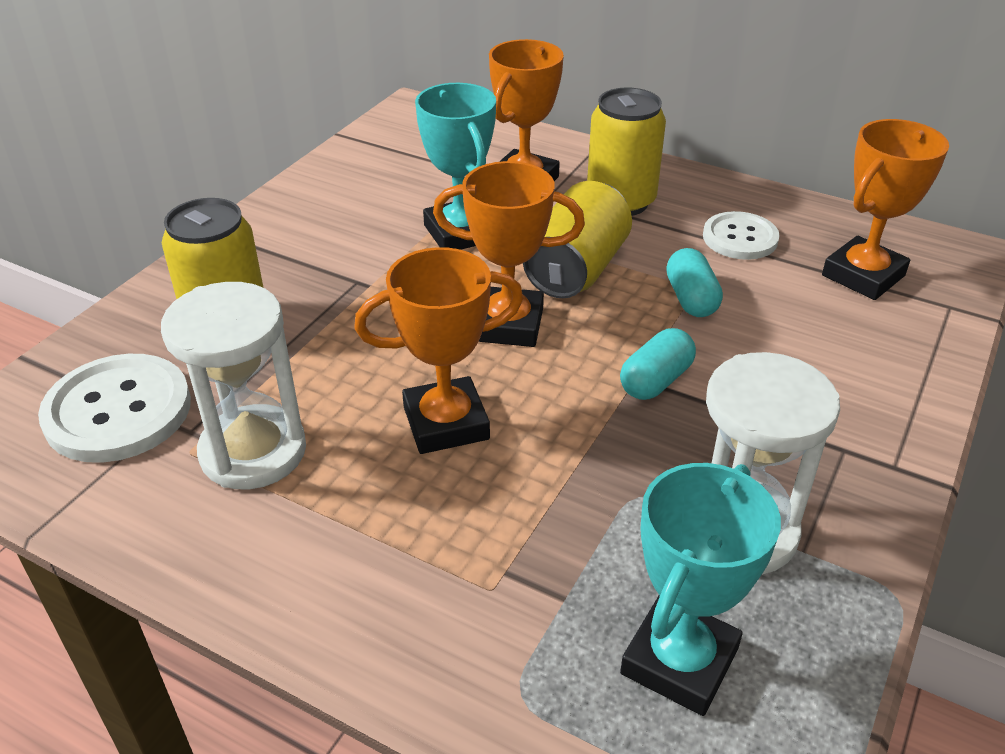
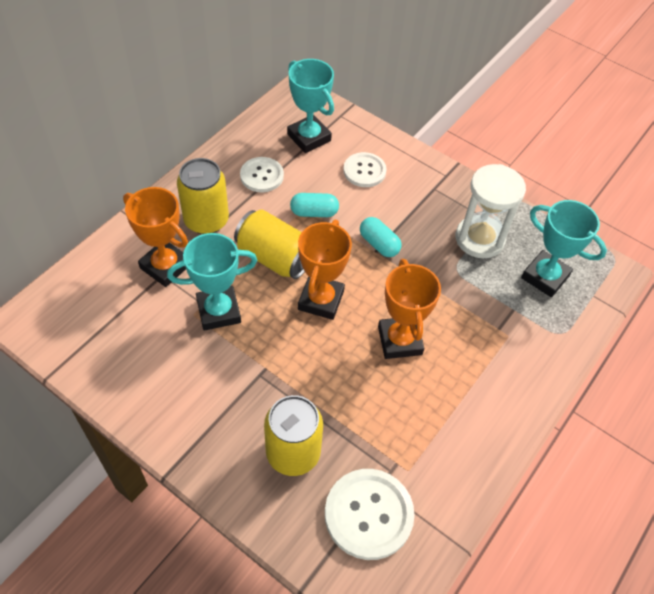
camera: 85 degrees left, 15 degrees up
(253, 452) = (412, 436): white hourglass -> none
(827, 348) = (364, 171): none -> white button
(863, 275) = (309, 137): orange trophy -> turquoise trophy

